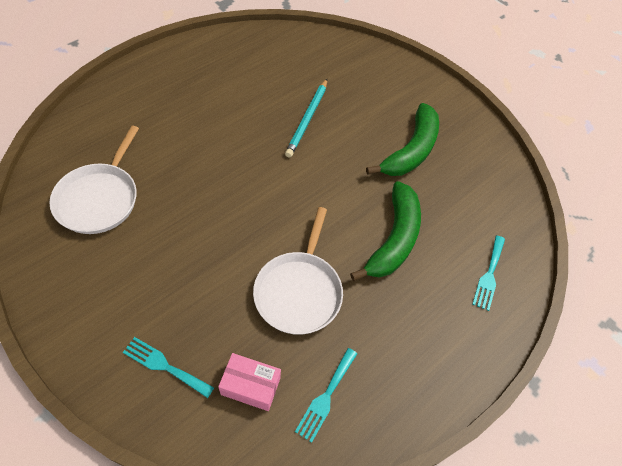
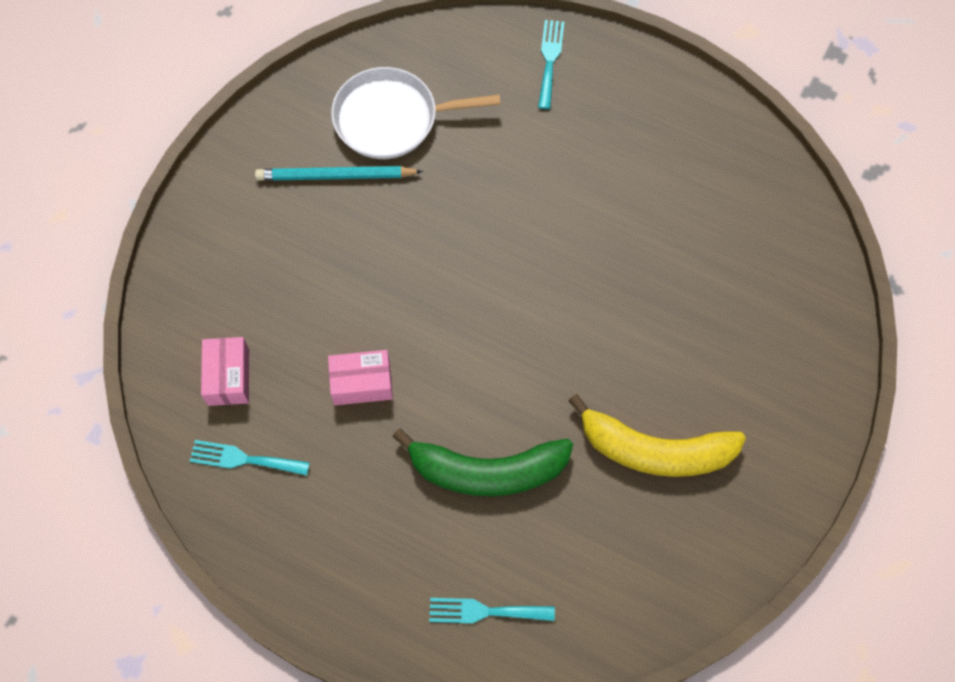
camera: 75 degrees right, 10 degrees up
(164, 366) = (219, 284): turquoise fork -> turquoise fork (550, 60)
(299, 291) = (362, 383): white pan -> pink box
(307, 119) = (639, 292): turquoise pencil -> turquoise pencil (335, 176)
(411, 150) = (655, 450): green banana -> yellow banana

